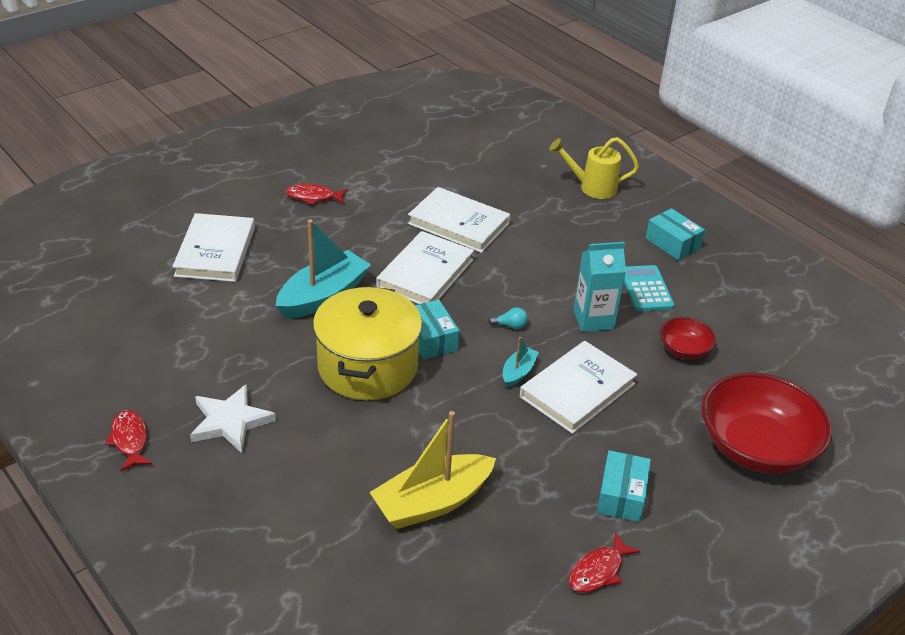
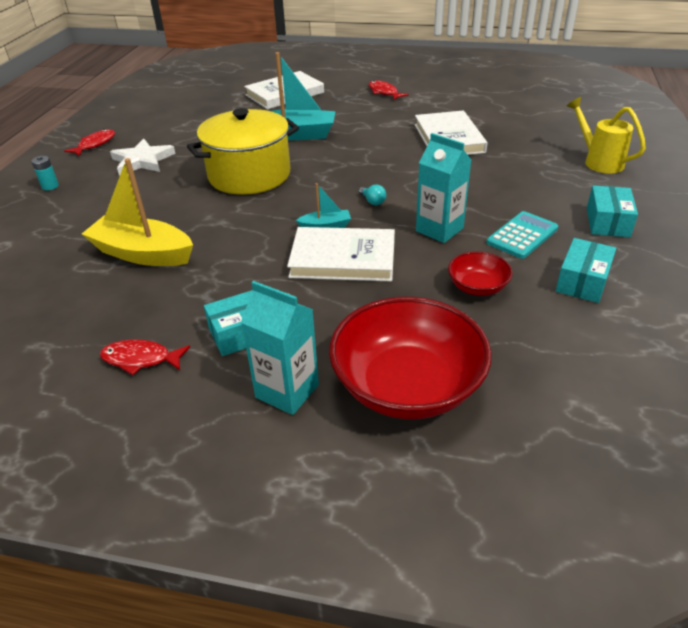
camera: 55 degrees right, 0 degrees up
(194, 516) = (50, 186): none -> turquoise battery
(425, 273) = (374, 151): white book -> none
(431, 339) = (310, 182): turquoise box -> turquoise box (582, 281)
(711, 507) = (287, 391): none -> turquoise carton

